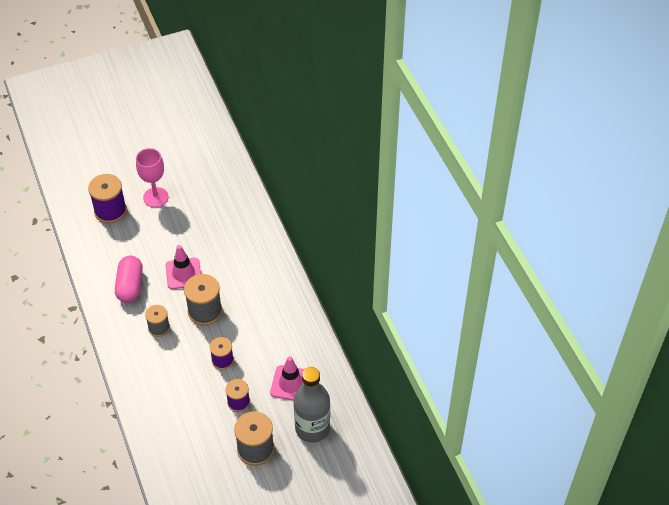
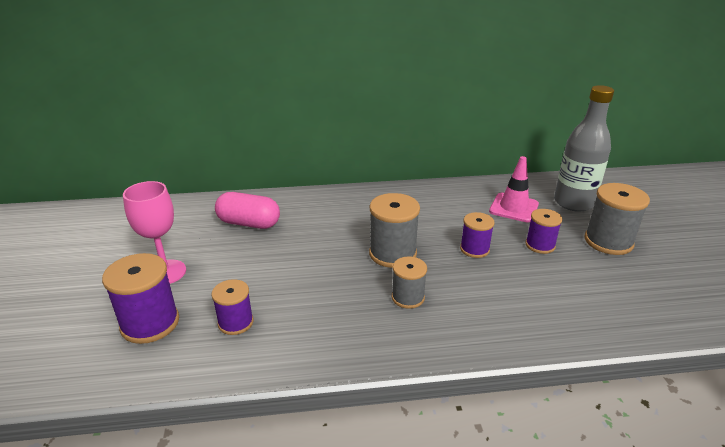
camera: 75 degrees left, 20 degrees down
(119, 249) = (235, 322): none -> purple spool
(130, 286) = (317, 318): pink capsule -> pink capsule (249, 223)
(183, 273) = (321, 263): pink traffic cone -> none

